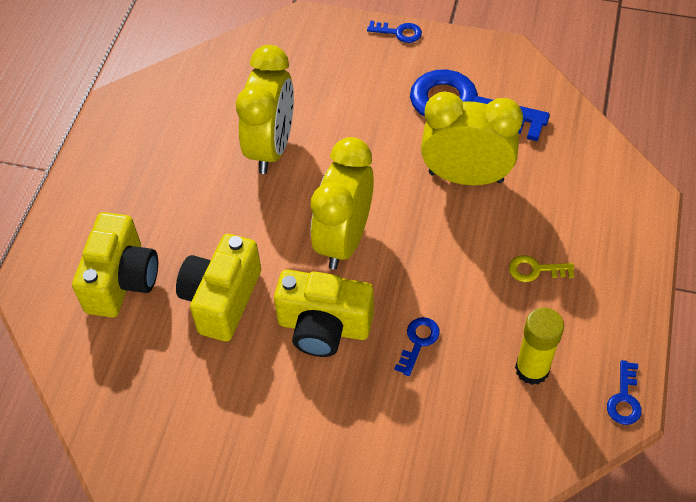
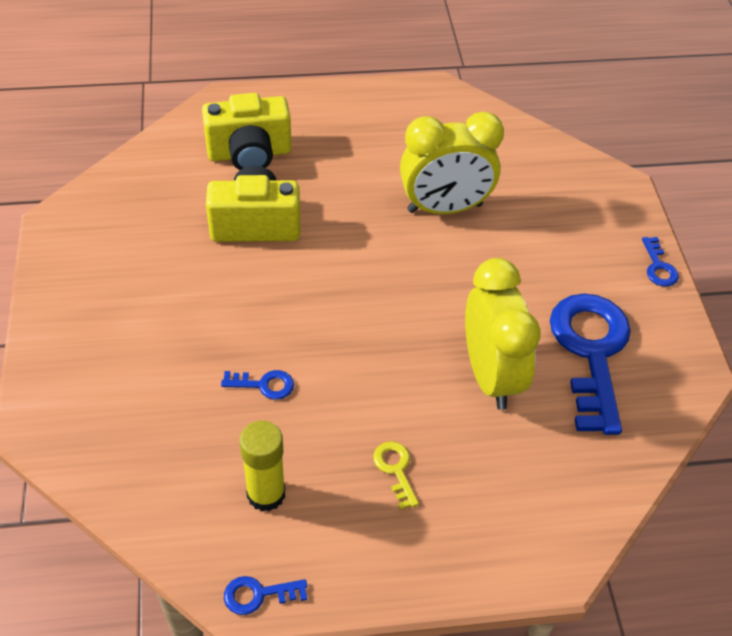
camera: 65 degrees right, 5 degrees down
(324, 327) = (253, 305): yellow camera -> none
(344, 239) = (361, 293): yellow clock -> none

